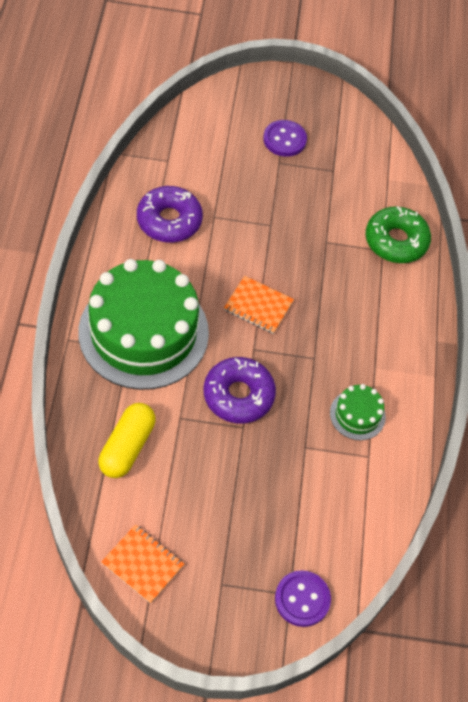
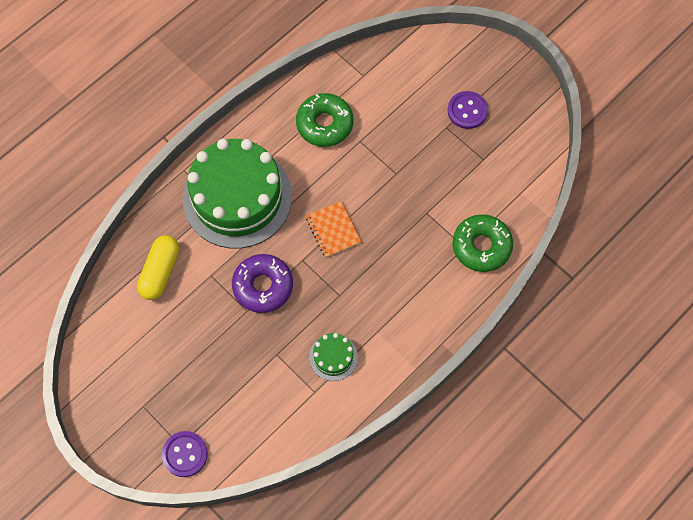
camera: 45 degrees right, 10 degrees up
(127, 447) = (160, 272): yellow capsule -> yellow capsule turned 45 degrees counterclockwise
(142, 564) = (106, 357): orange notebook -> none
(169, 220) = (324, 124): purple donut -> green donut

